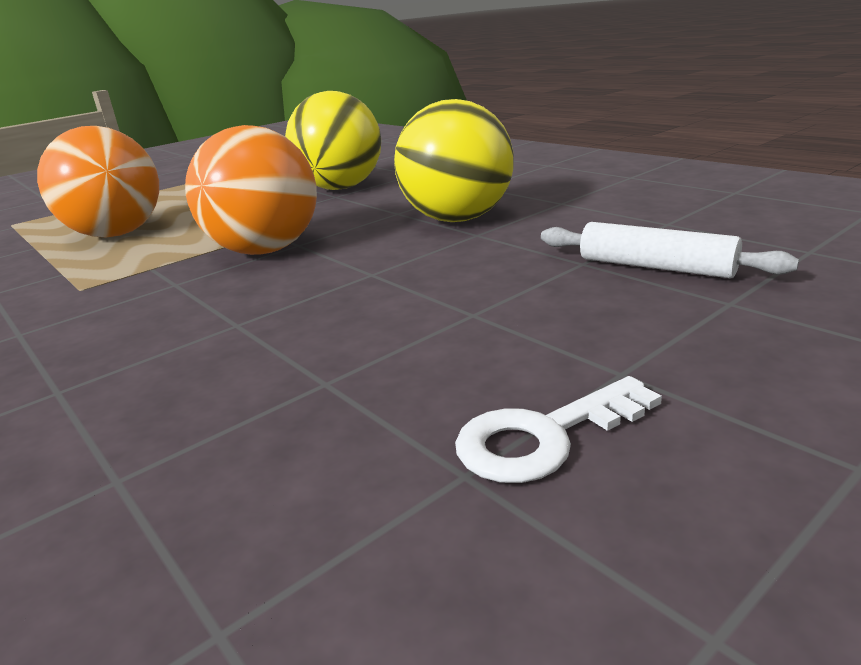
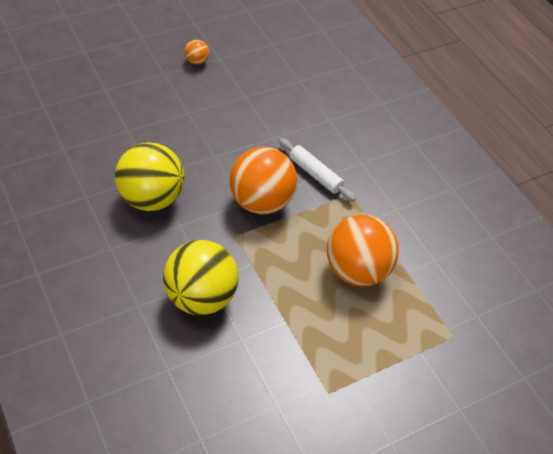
camera: 175 degrees left, 25 degrees up
(544, 437) = (197, 61): white key -> orange ball
(656, 267) = (105, 116): white rolling pin -> white rolling pin (315, 174)

